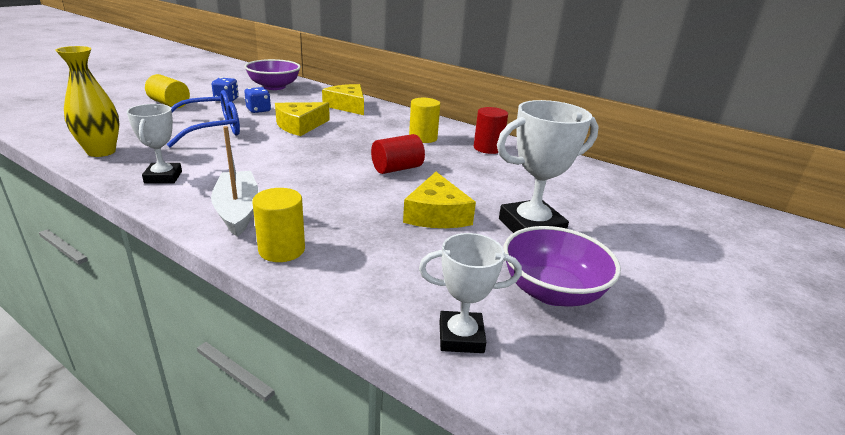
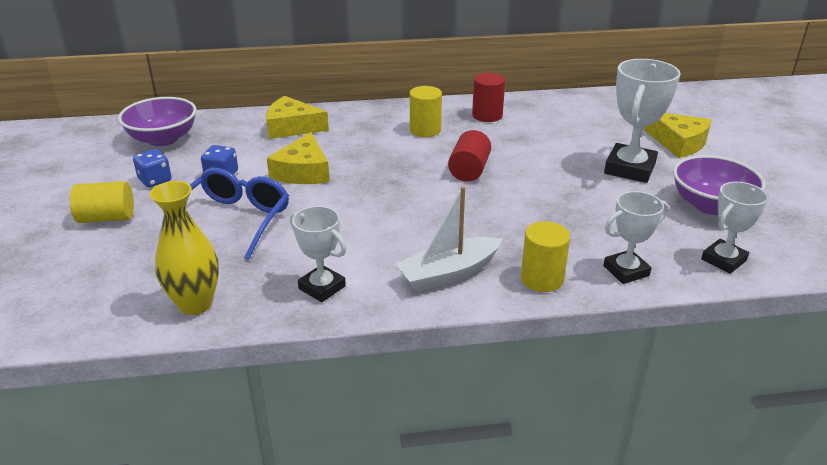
camera: 40 degrees left, 5 degrees up
(238, 210) = (448, 273): white boat -> white boat turned 60 degrees counterclockwise
(353, 285) = (626, 271): none -> white trophy
(436, 214) = (567, 192): yellow cheese -> yellow cheese (678, 143)

